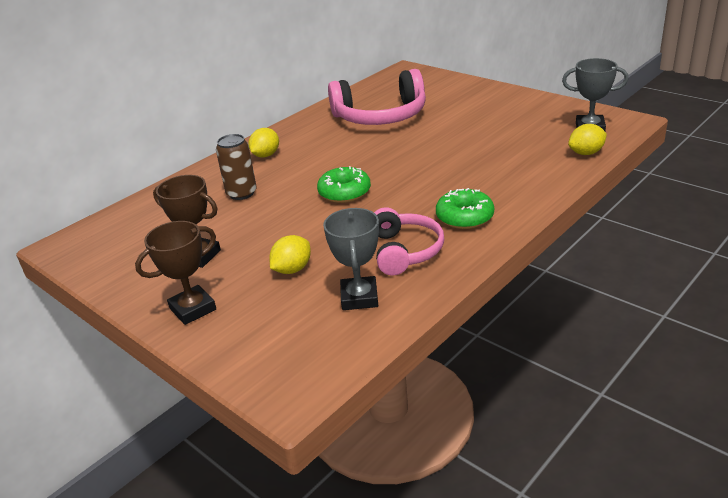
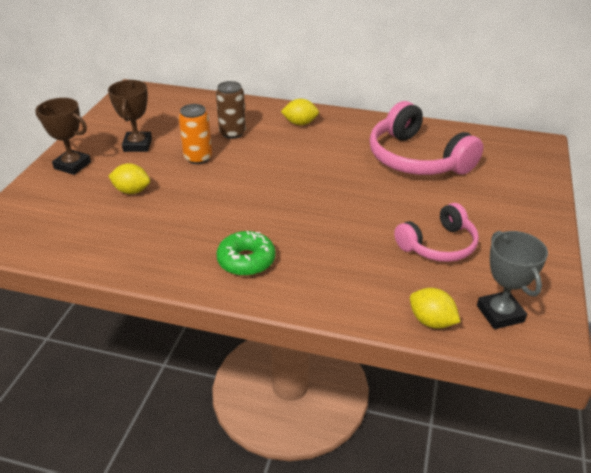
camera: 60 degrees right, 5 degrees up
(268, 220) = (198, 158): none -> orange can
(344, 192) = (258, 181): green donut -> none
(359, 297) = (102, 234): grey trophy -> none
(405, 251) = (176, 240): pink headphones -> pink headphones (438, 245)

